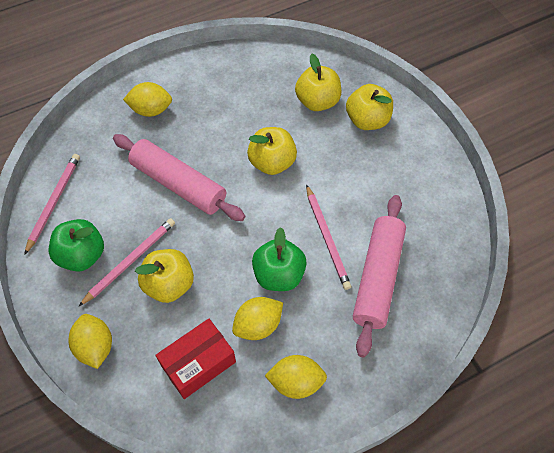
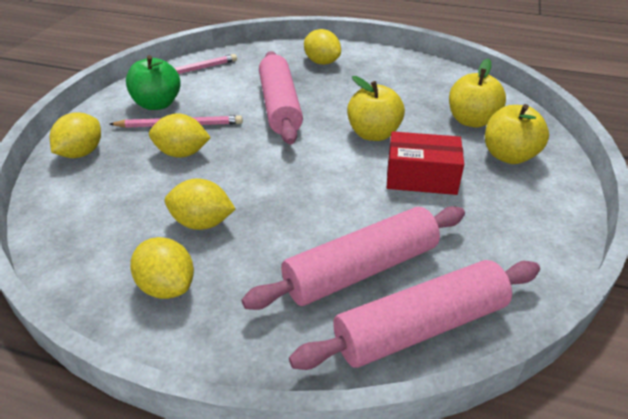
camera: 45 degrees right, 20 degrees down
(169, 284) = (182, 153): yellow apple -> yellow lemon
(198, 363) = (121, 212): red box -> red box (421, 177)
(279, 275) = (271, 203): green apple -> none
(327, 238) = (351, 208): pink pencil -> none
(437, 287) = (420, 326): none -> pink rolling pin

